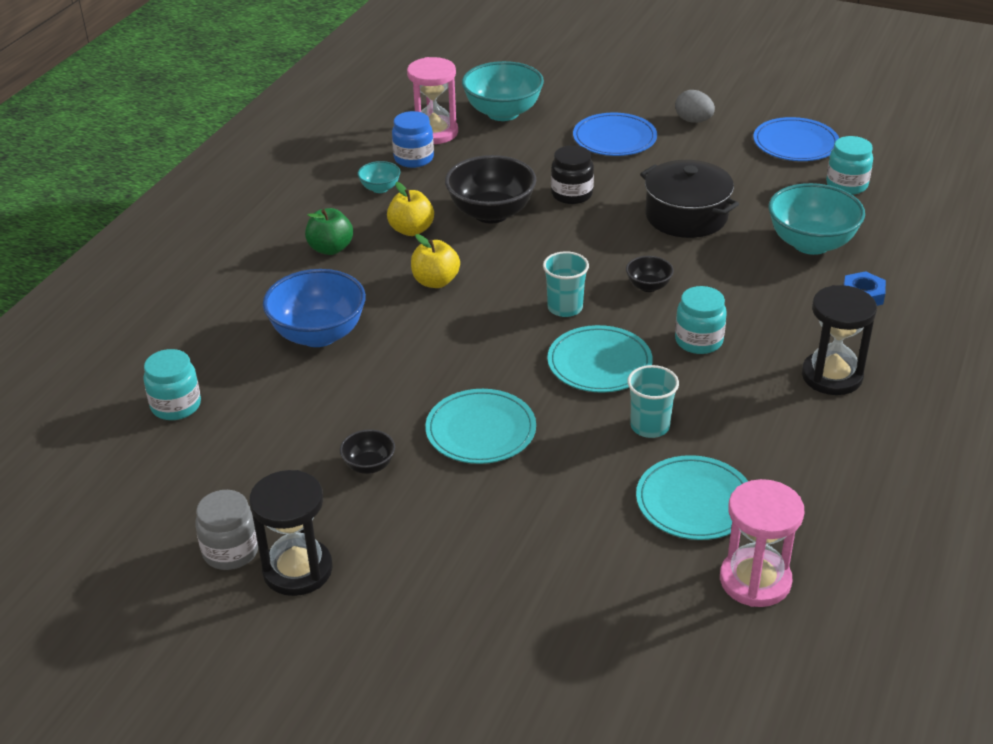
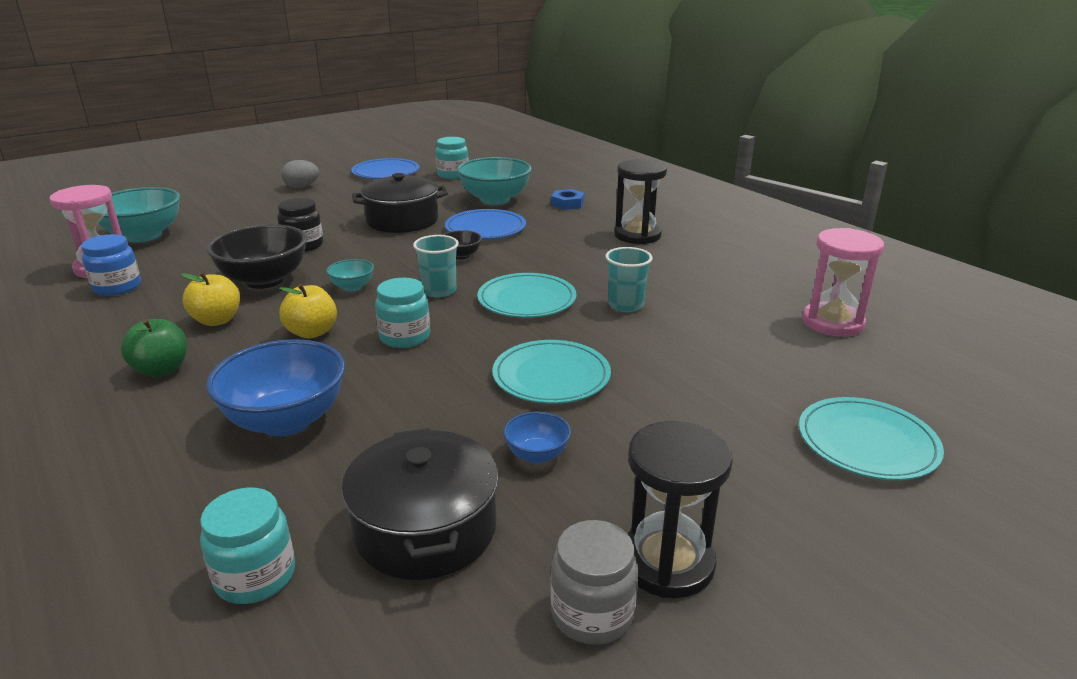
camera: 60 degrees left, 10 degrees down
(257, 450) = (425, 529): none -> black pot
(369, 466) = (537, 455): black bowl -> blue bowl
(380, 188) = (124, 315): turquoise bowl -> turquoise bowl (352, 287)
(614, 138) = (267, 212): blue plate -> blue plate (485, 228)
(694, 502) = (729, 316): turquoise plate -> turquoise plate (867, 442)
(698, 341) = (548, 259): turquoise jar -> turquoise jar (405, 337)

